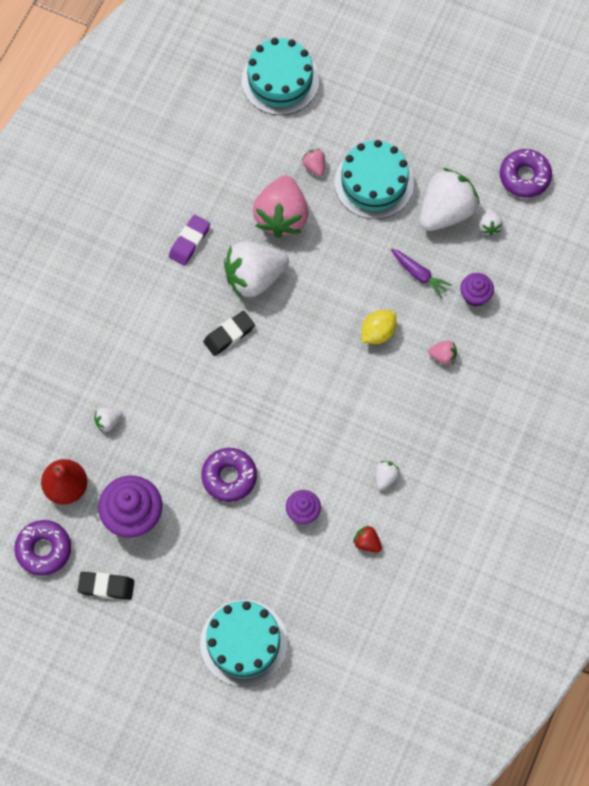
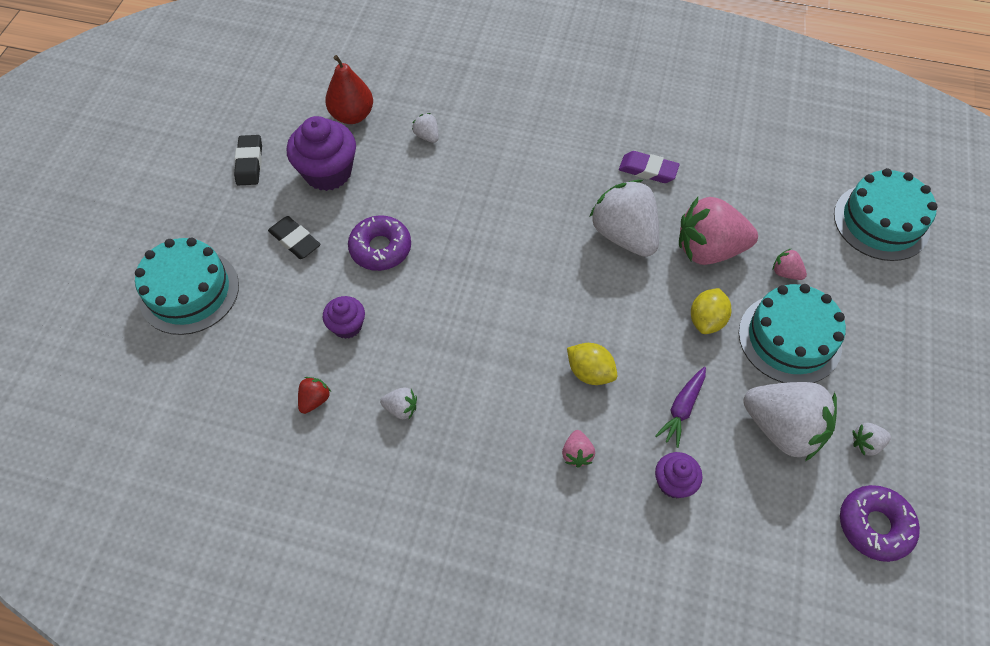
camera: 80 degrees right, 10 degrees down
(44, 549) = (286, 109): purple donut -> none
(229, 335) = (548, 222): black eraser -> black eraser (295, 240)
(314, 166) = (785, 272): pink strawberry -> pink strawberry turned 105 degrees counterclockwise
(347, 237) = (706, 320): none -> yellow lemon
(489, 226) = (781, 487): white strawberry -> white strawberry (866, 443)

